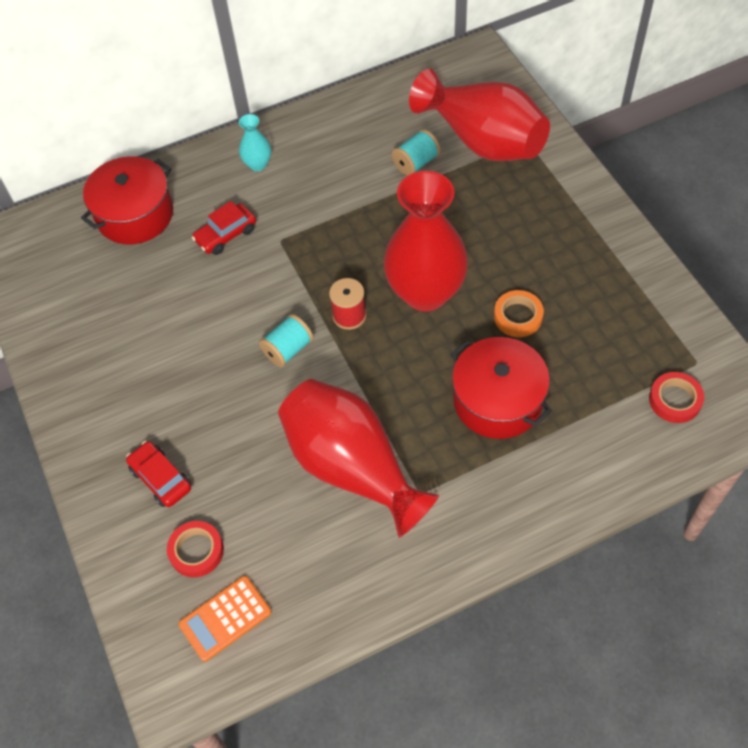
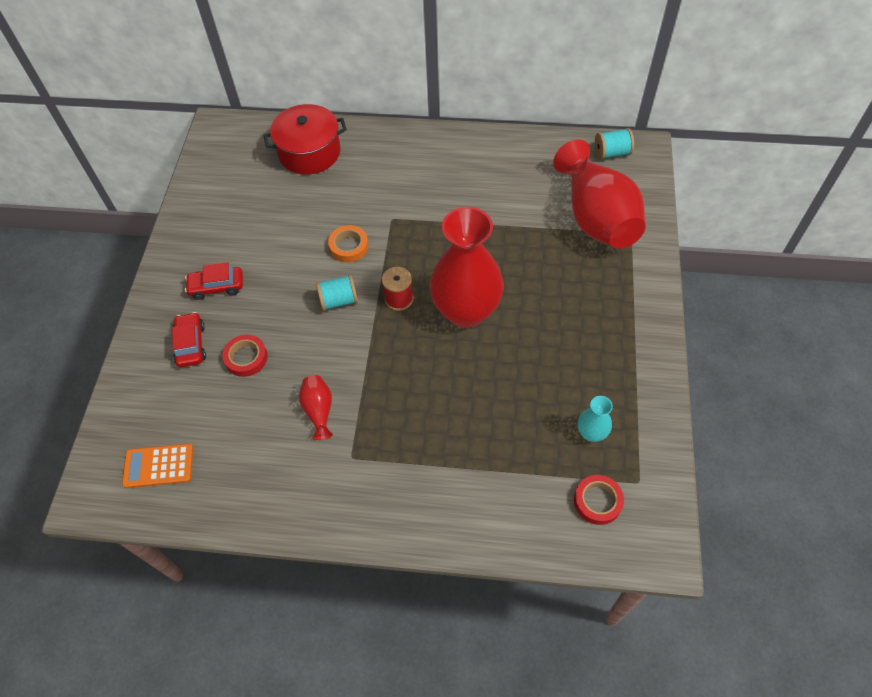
camera: 30 degrees right, 0 degrees up
(196, 551) = (175, 408): red tape -> red tape (246, 358)
(226, 235) = (358, 196): red car -> red car (217, 287)
(258, 164) = (417, 156): turquoise vase -> turquoise vase (591, 433)
(352, 467) = (319, 410): red vase -> red vase, size x0.43
(416, 163) = (532, 210): turquoise spool -> turquoise spool (611, 153)
(498, 400) = (458, 422): red pot -> none
(518, 316) = (522, 366): orange tape -> orange tape (349, 246)

